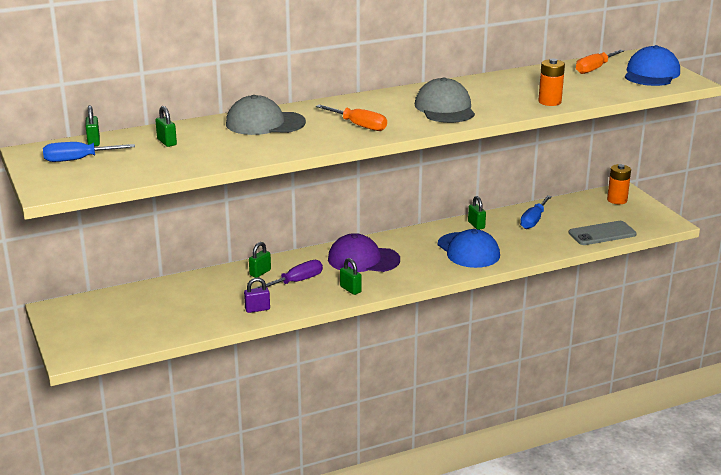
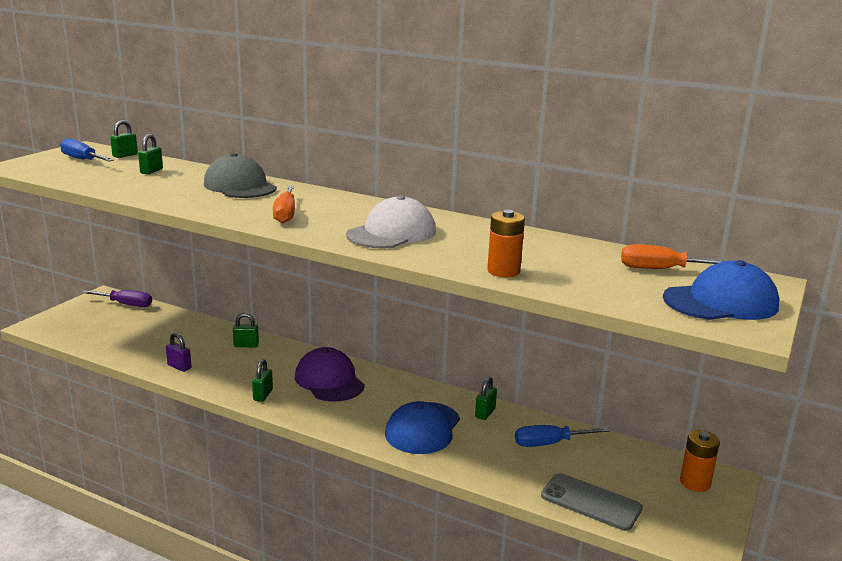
camera: 50 degrees right, 5 degrees down
(296, 281) = (248, 366): purple screwdriver -> purple screwdriver (126, 304)
(445, 108) = (392, 233): grey cap -> white cap

